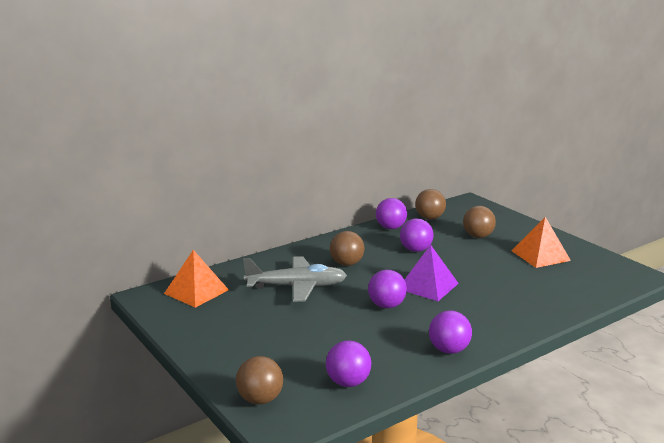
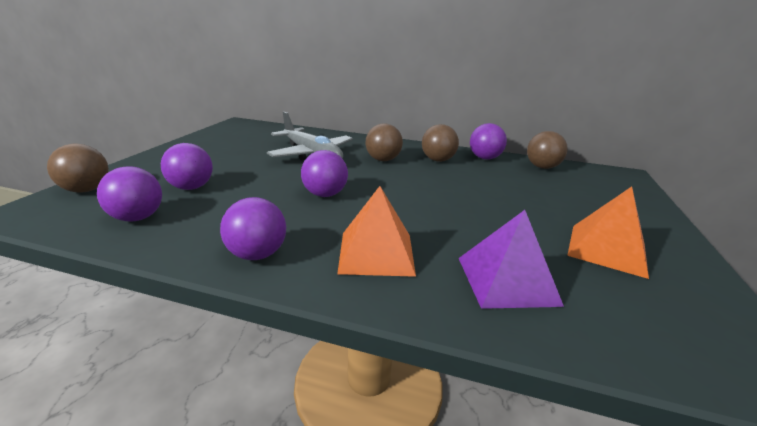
camera: 50 degrees right, 5 degrees up
(196, 291) = (261, 131): orange pyramid -> orange pyramid (376, 253)
(415, 250) = (464, 178): purple ball -> purple ball (191, 187)
(428, 286) = (398, 202): purple pyramid -> purple pyramid (507, 280)
(478, 236) = (561, 198): brown ball -> brown ball (438, 160)

